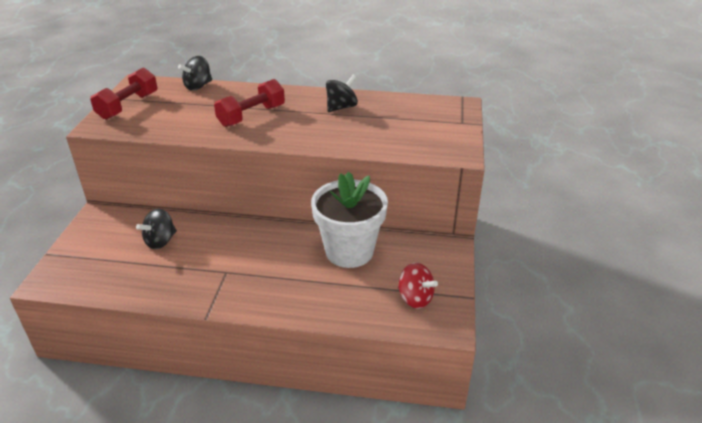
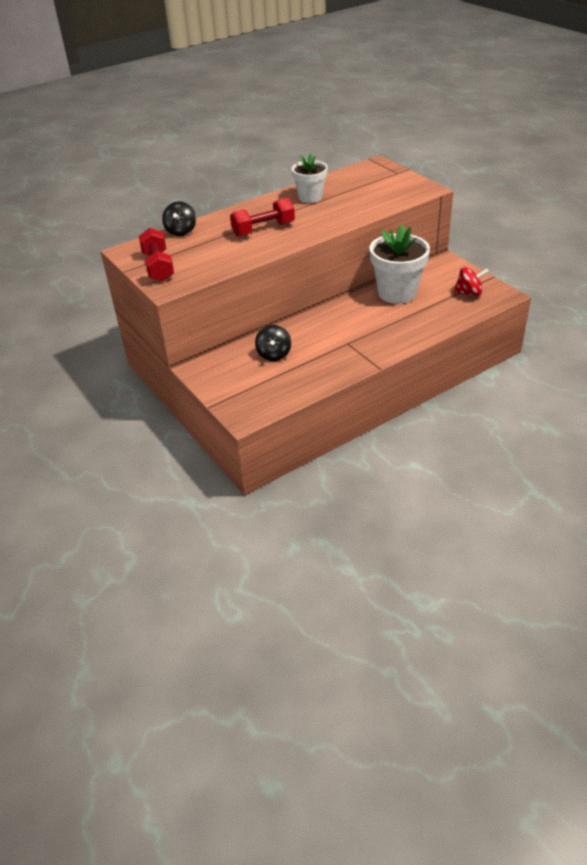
camera: 40 degrees left, 5 degrees up
(251, 116) = (263, 229): red dumbbell -> red dumbbell turned 60 degrees clockwise
(341, 107) = (310, 197): black spinning top -> white flower pot

